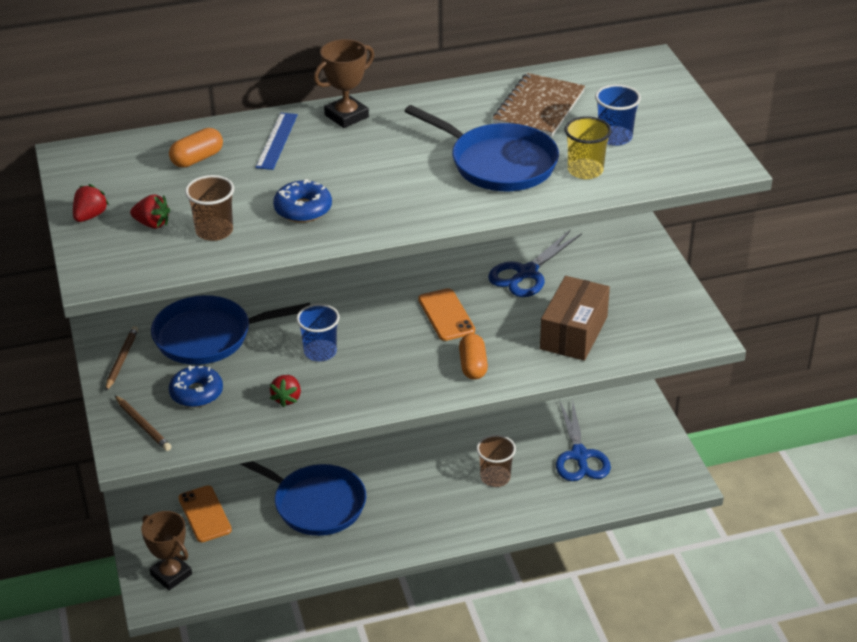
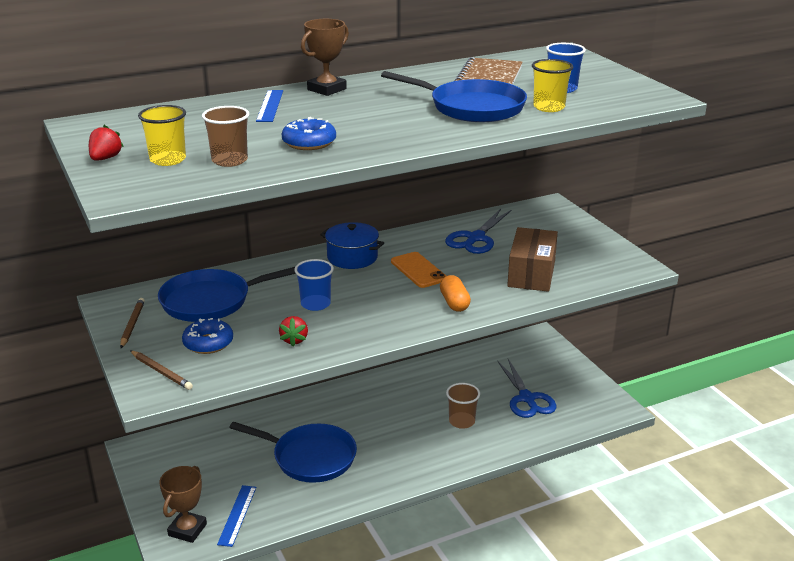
camera: 10 degrees left, 10 degrees down
(152, 224) = (168, 160): red strawberry -> yellow cup
(171, 574) = (187, 530): brown trophy -> brown trophy turned 75 degrees clockwise
(197, 159) = (200, 119): orange capsule -> none
(205, 514) = (211, 476): orange phone -> none
(225, 564) = (237, 515): none -> blue ruler
(376, 288) = (352, 257): none -> blue pot

